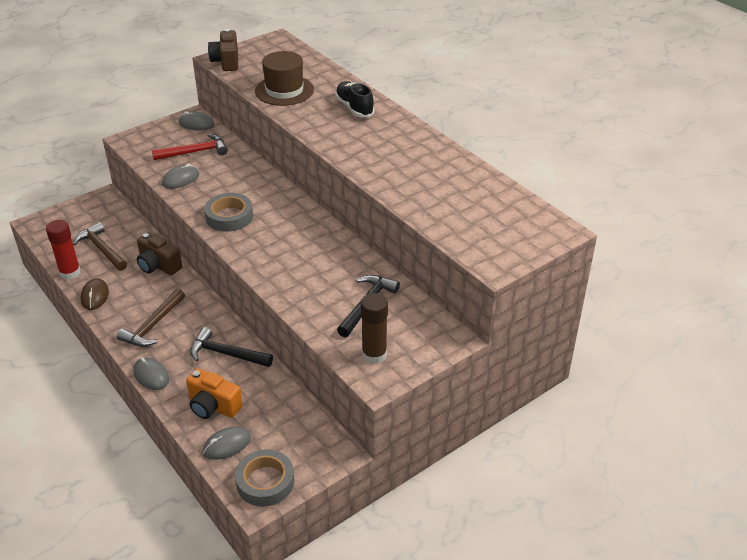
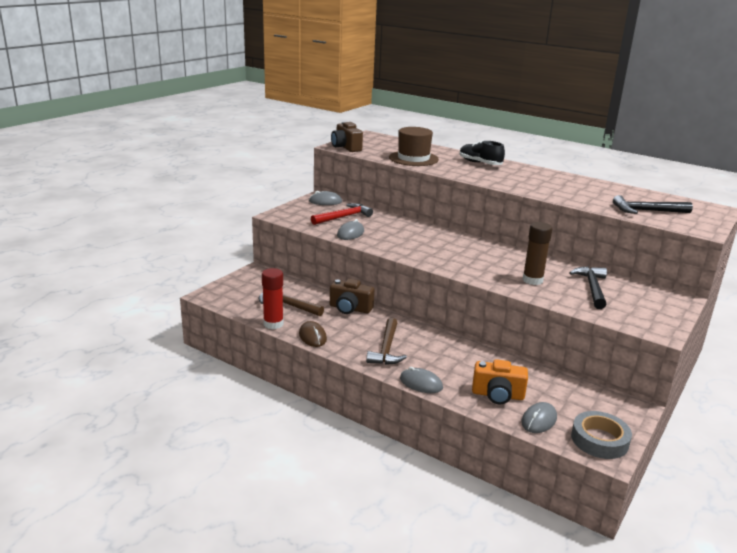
camera: 20 degrees left, 15 degrees down
(226, 354) = (470, 358): black hammer -> black hammer (647, 211)
(229, 217) = (418, 250): grey tape -> none
(374, 355) = (636, 316): brown glue stick -> brown glue stick (532, 280)

